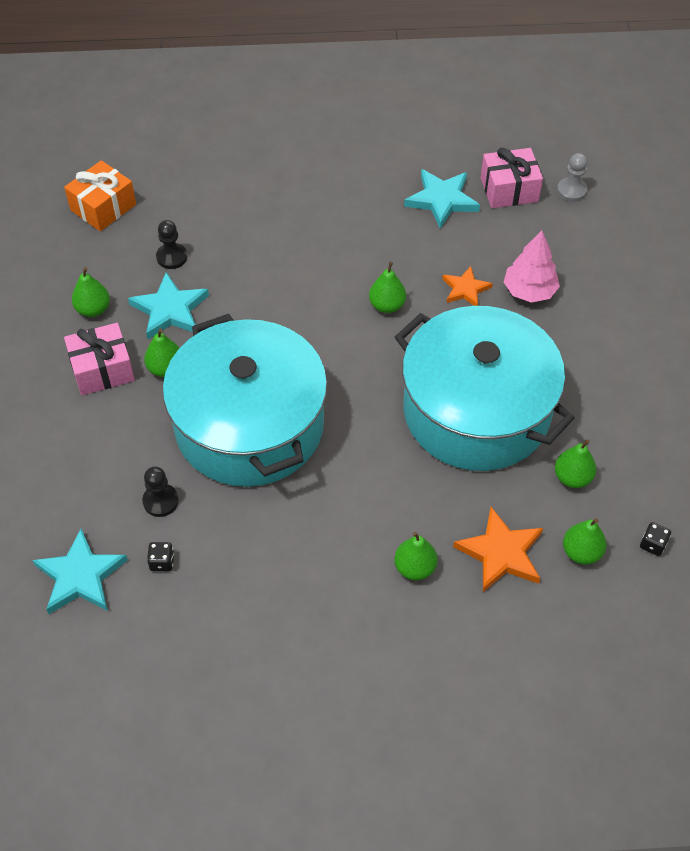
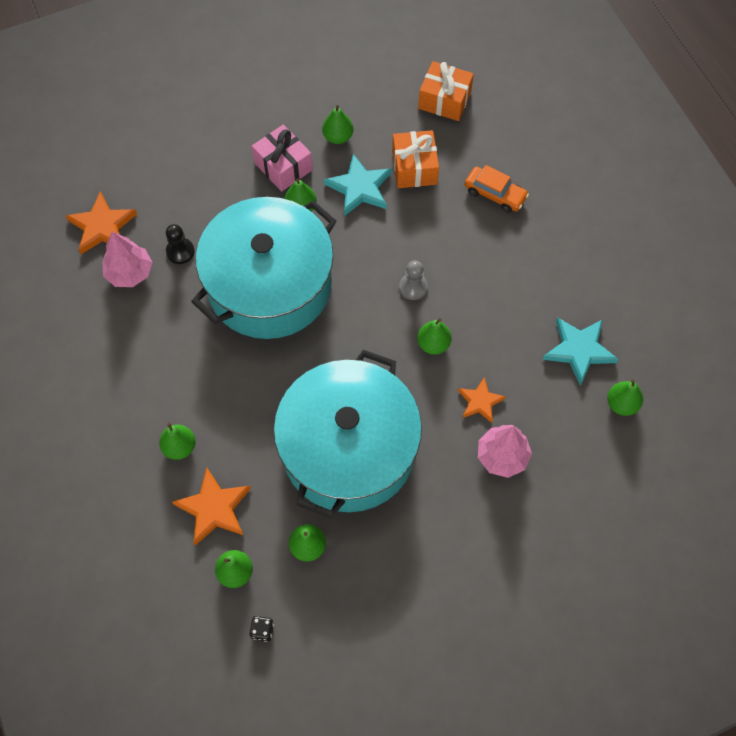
camera: 70 degrees right, 10 degrees up
(80, 576) = (102, 227): turquoise star -> orange star
(162, 562) = (129, 272): black dice -> pink tree
(172, 257) = (414, 168): black pawn -> orange gift
(240, 204) = (495, 194): none -> orange car
(509, 189) = (621, 404): pink gift -> green pear
(571, 190) = (649, 461): grey pawn -> grey pawn (413, 287)

